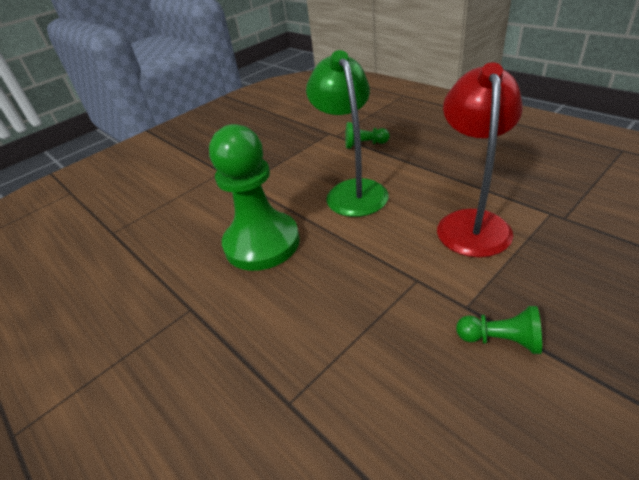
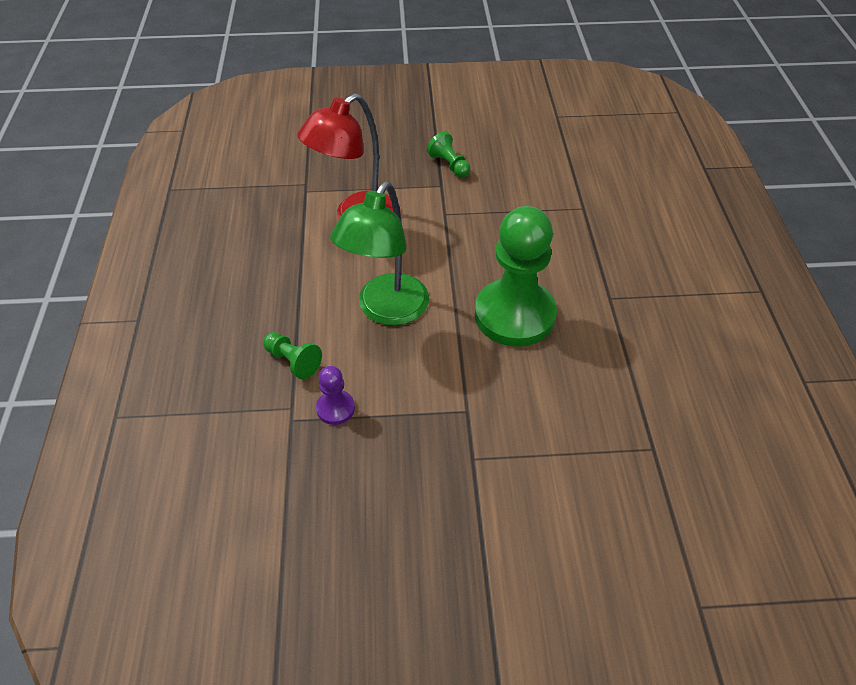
camera: 145 degrees left, 10 degrees up
(314, 146) = (335, 408): none -> purple pawn

